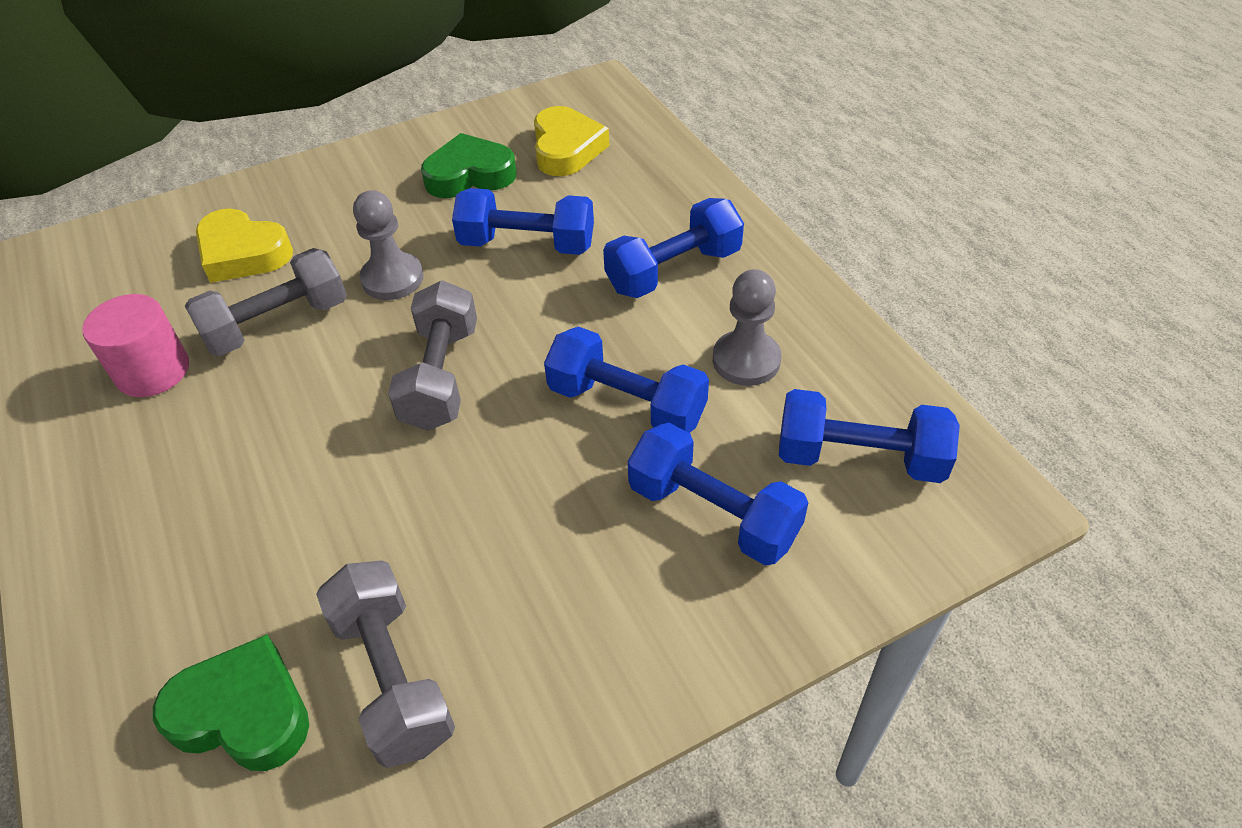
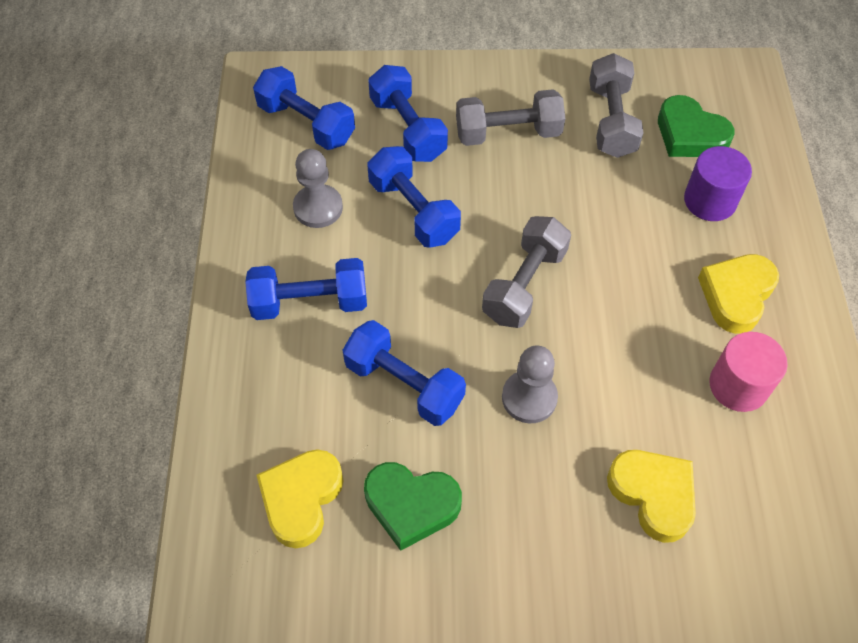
camera: 155 degrees left, 10 degrees up
(154, 469) = (736, 295): none -> yellow heart
(198, 595) = (710, 200): none -> purple cylinder
(277, 324) = (634, 390): grey dumbbell -> grey dumbbell (508, 133)

